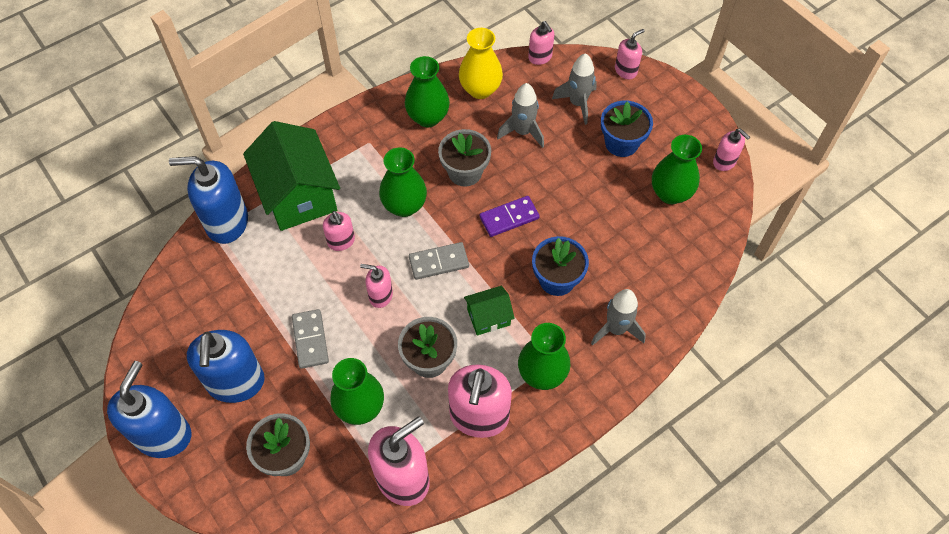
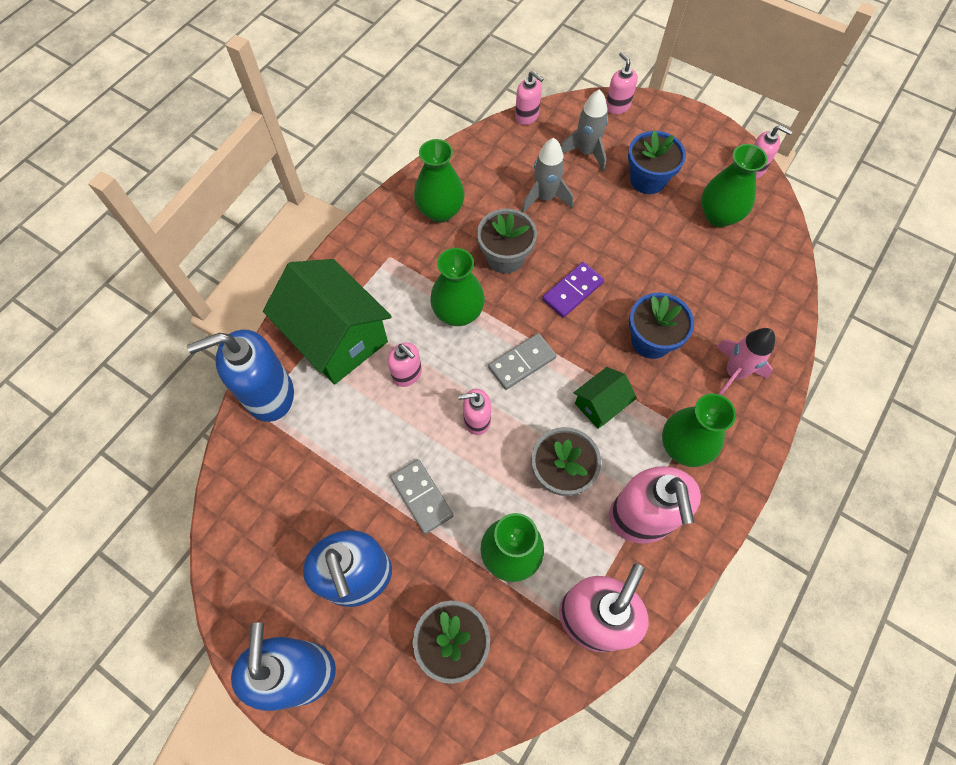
camera: 20 degrees left, 5 degrees up
(480, 89) = (481, 166): yellow vase -> none
(616, 329) = (734, 373): grey rocket -> pink rocket
(626, 71) = (617, 106): pink soap dispenser -> pink soap dispenser turned 60 degrees counterclockwise

